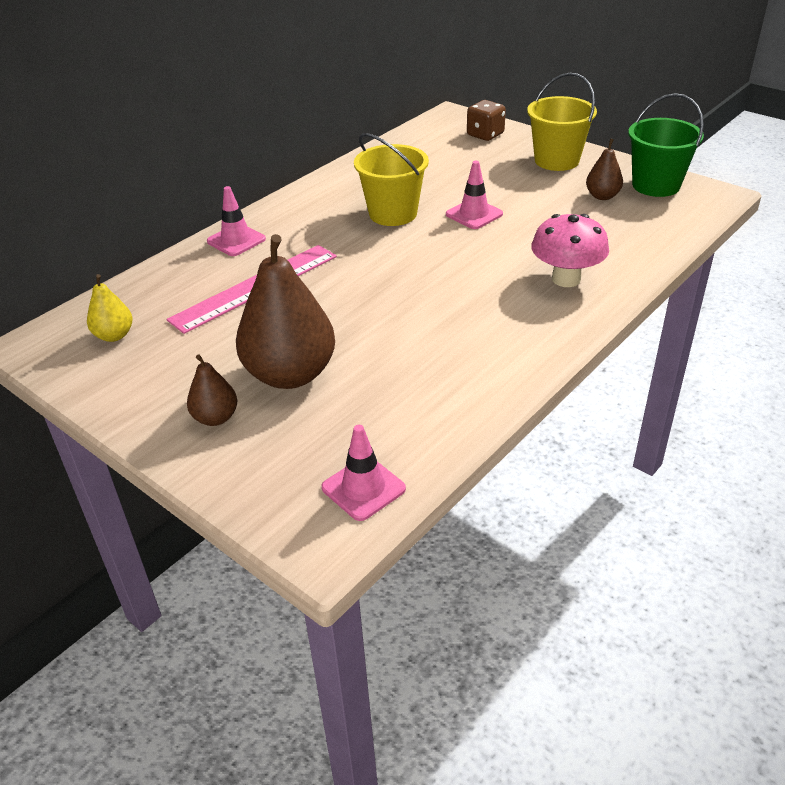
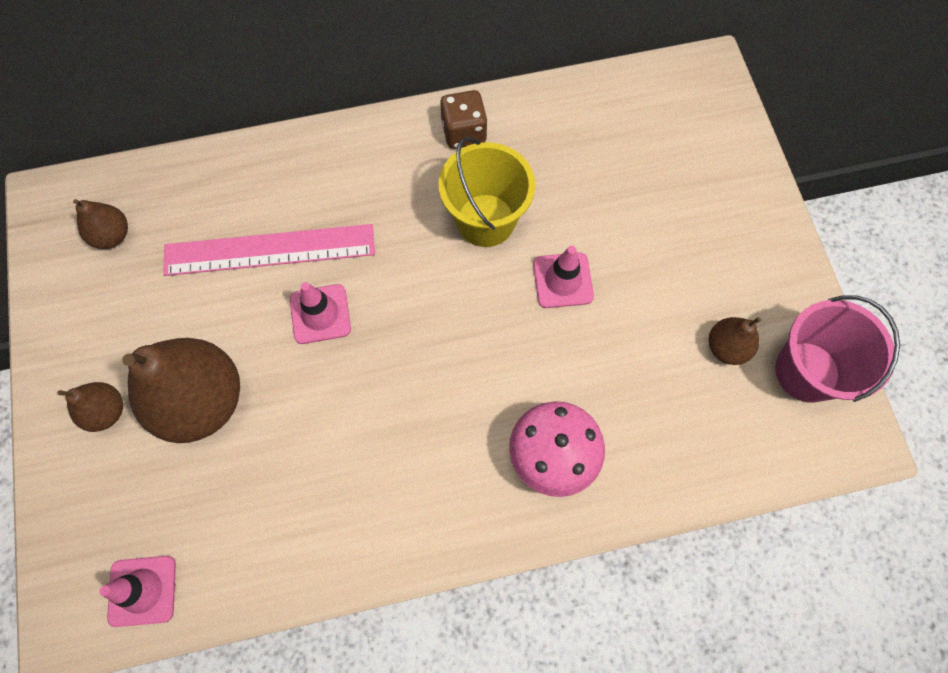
camera: 35 degrees right, 30 degrees up
(114, 335) = (112, 235): yellow pear -> brown pear
(236, 240) = (309, 160): pink traffic cone -> pink traffic cone (320, 314)
(485, 135) = (710, 138): brown dice -> brown dice (464, 132)
(556, 160) = (742, 245): yellow bucket -> none
(656, 185) = (807, 371): green bucket -> pink bucket

